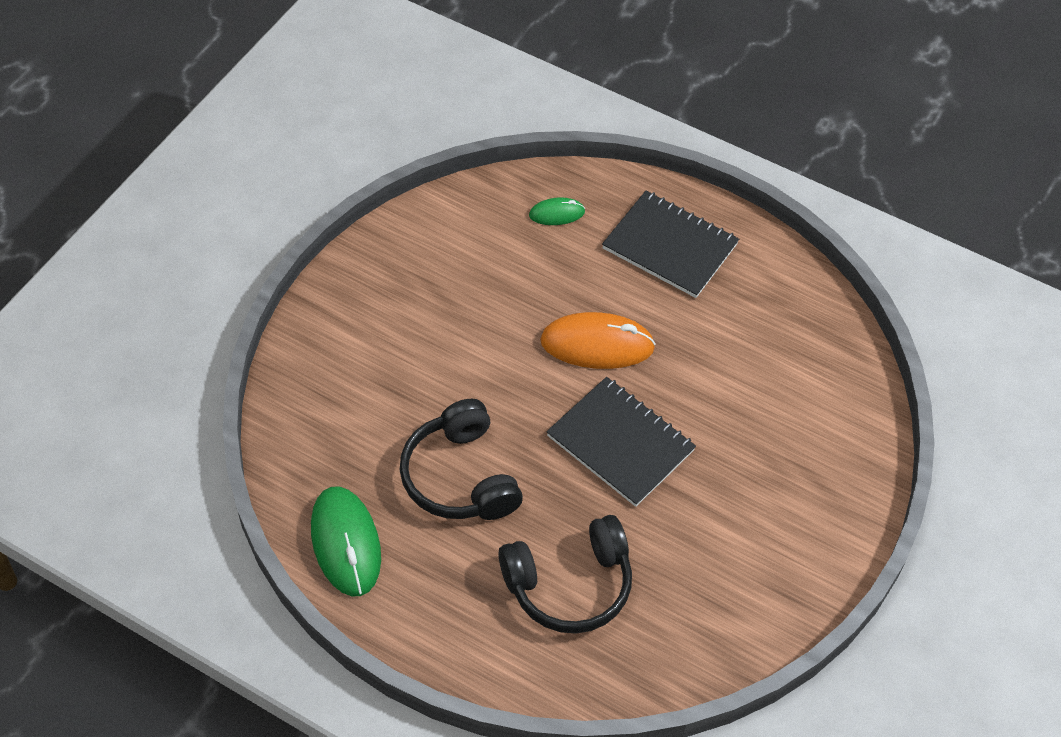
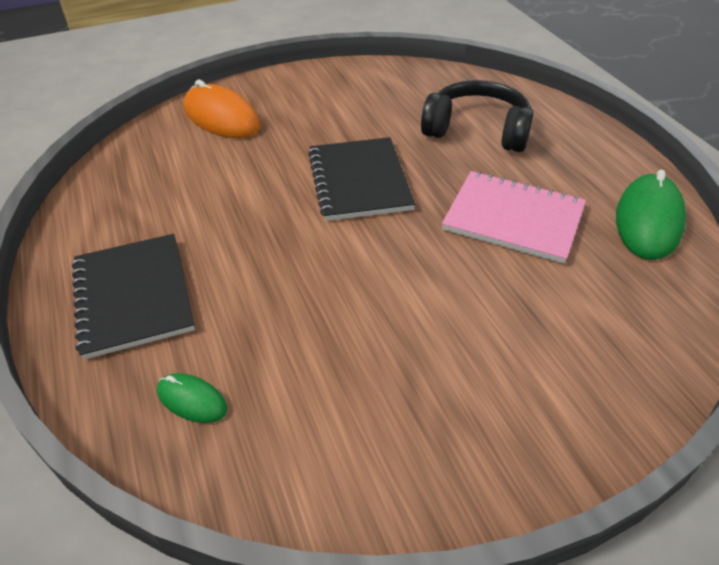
camera: 140 degrees left, 10 degrees down
(460, 477) = (513, 218): black headphones -> pink notebook
(597, 344) = (300, 251): orange mouse -> orange mouse (221, 118)

